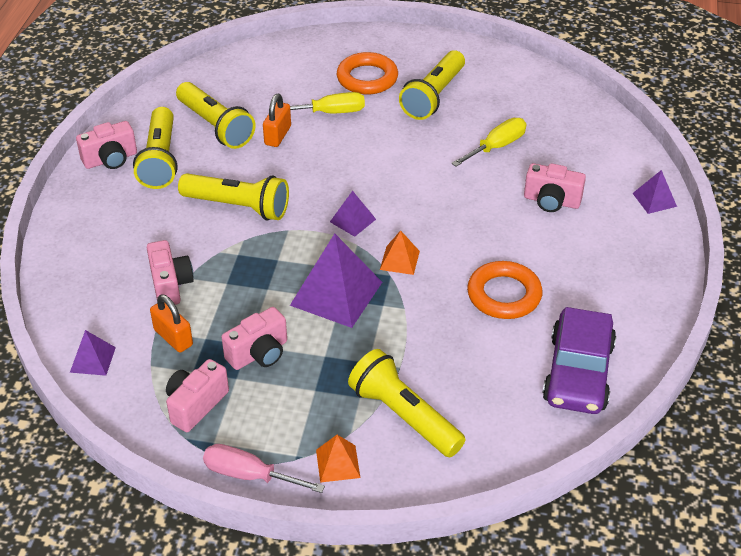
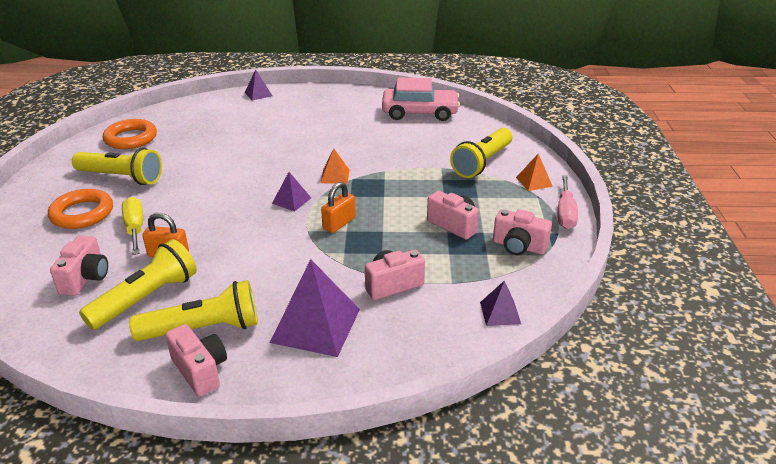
camera: 100 degrees left, 10 degrees down
(173, 337) = (455, 271): orange padlock -> orange padlock (339, 223)
(238, 206) = (279, 262): yellow flashlight -> none
(336, 293) = (378, 199): purple pyramid -> purple pyramid (316, 325)
(496, 147) = (197, 147): yellow screwdriver -> none
(504, 295) = (360, 137): orange ring -> orange ring (131, 138)
(551, 201) = (262, 125): pink camera -> pink camera (86, 278)
(578, 372) = (420, 112): purple car -> pink car

